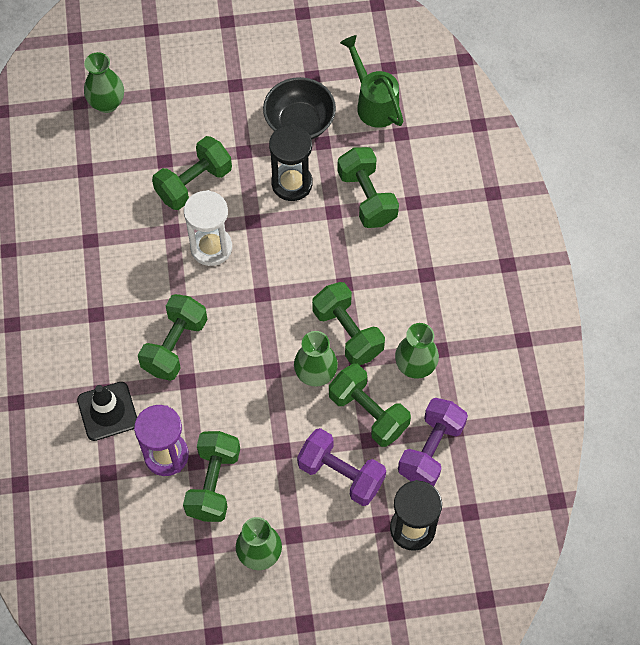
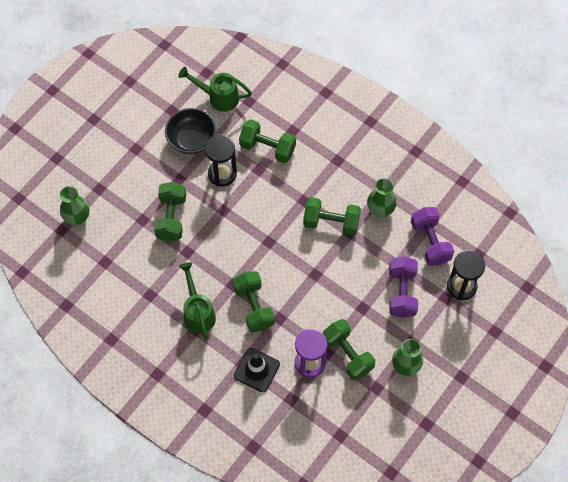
camera: 45 degrees left, 0 degrees up
(116, 300) = (198, 312): none -> green watering can
(211, 247) = (217, 242): white hourglass -> none
(315, 374) = (338, 256): green vase -> none
(341, 474) = (402, 293): purple dumbbell -> purple dumbbell turned 75 degrees counterclockwise
(368, 412) = (383, 252): green dumbbell -> none

